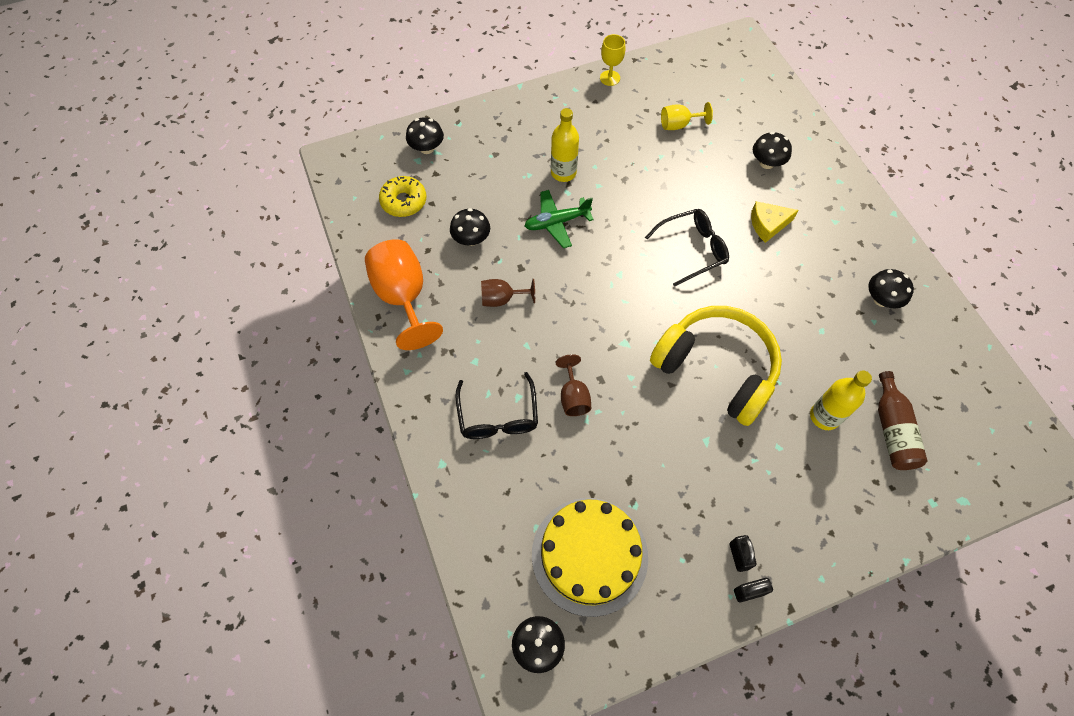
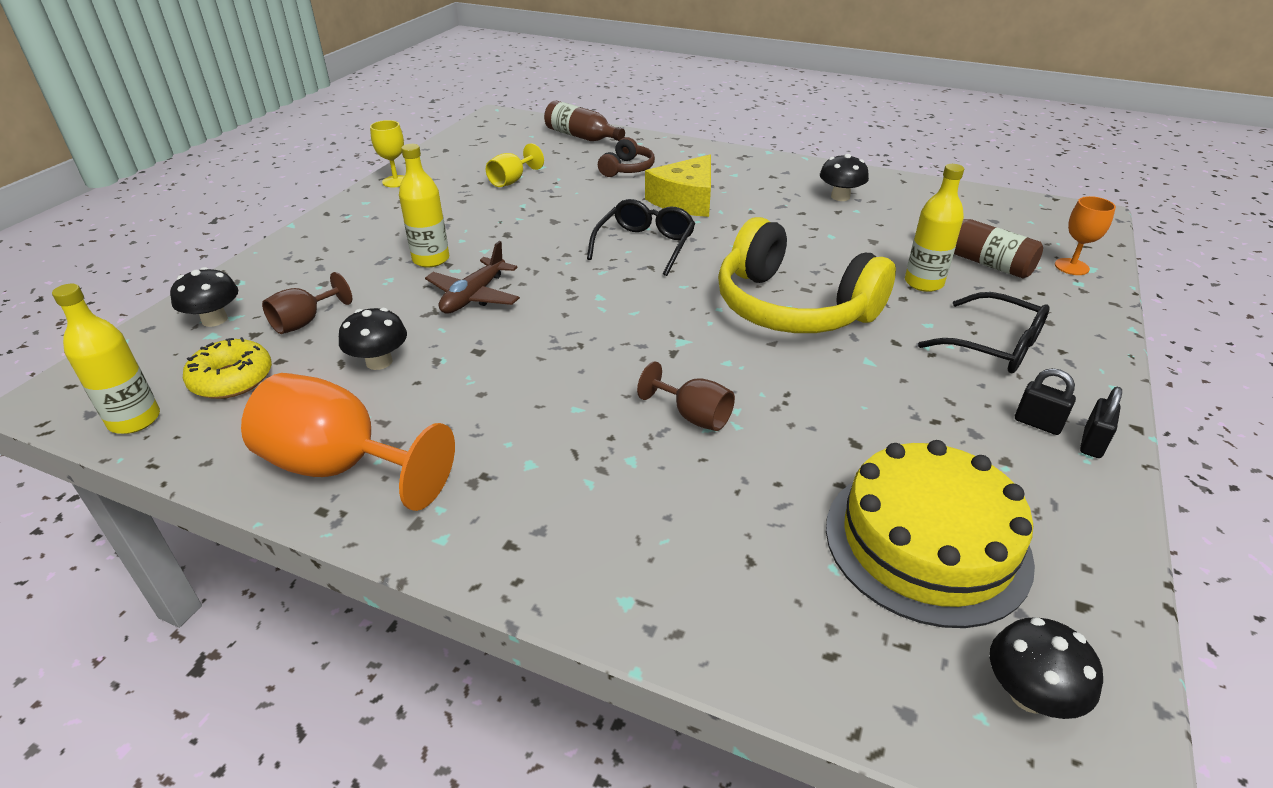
camera: 45 degrees left, 25 degrees down
(351, 200) = (134, 420): none -> yellow bottle
(498, 416) = (632, 495): black glasses -> black glasses (993, 346)
(502, 299) = (490, 389): brown goblet -> brown goblet (305, 322)
(557, 222) = (474, 296): green plane -> brown plane
(716, 369) = (793, 307): yellow headphones -> yellow headphones turned 135 degrees counterclockwise
(766, 163) = (627, 169): black mushroom -> brown headphones
(768, 225) = (685, 200): yellow cheese -> yellow cheese, size x1.52
(775, 103) = (581, 137): none -> brown bottle
(951, 488) = (1071, 267): none -> orange goblet

